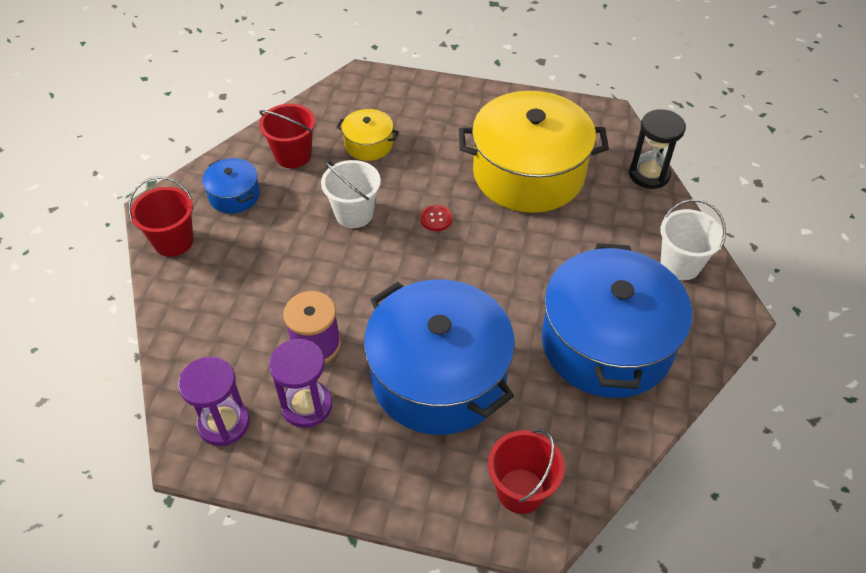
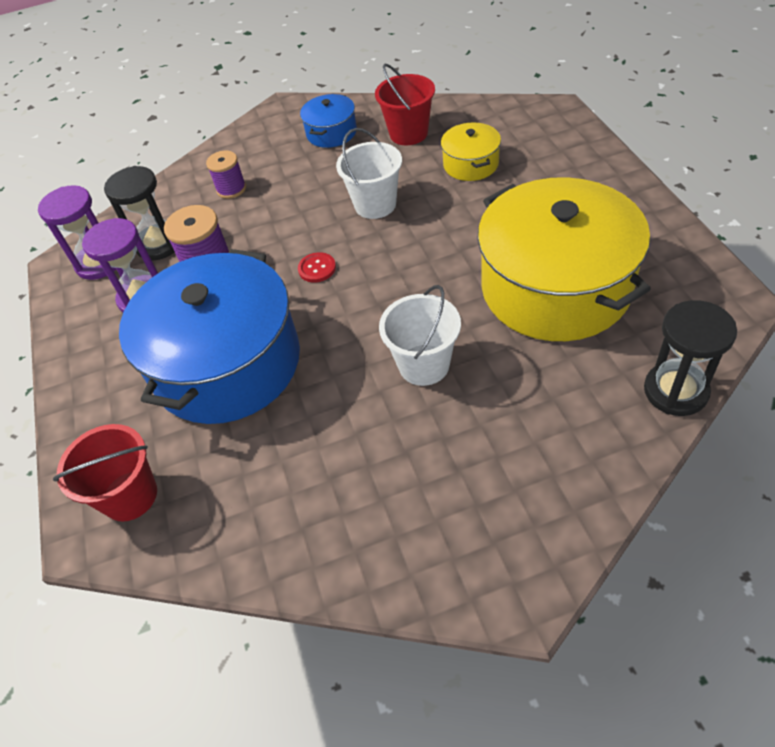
camera: 65 degrees right, 0 degrees up
(173, 241) = (256, 135): red bucket -> none
(230, 289) = (231, 189): none -> purple spool
(247, 368) = (159, 244): none -> black hourglass
(436, 219) = (420, 257): red button -> red button (317, 268)
(606, 343) = (365, 478): blue pot -> none
(680, 264) = (551, 495): white bucket -> white bucket (424, 365)

